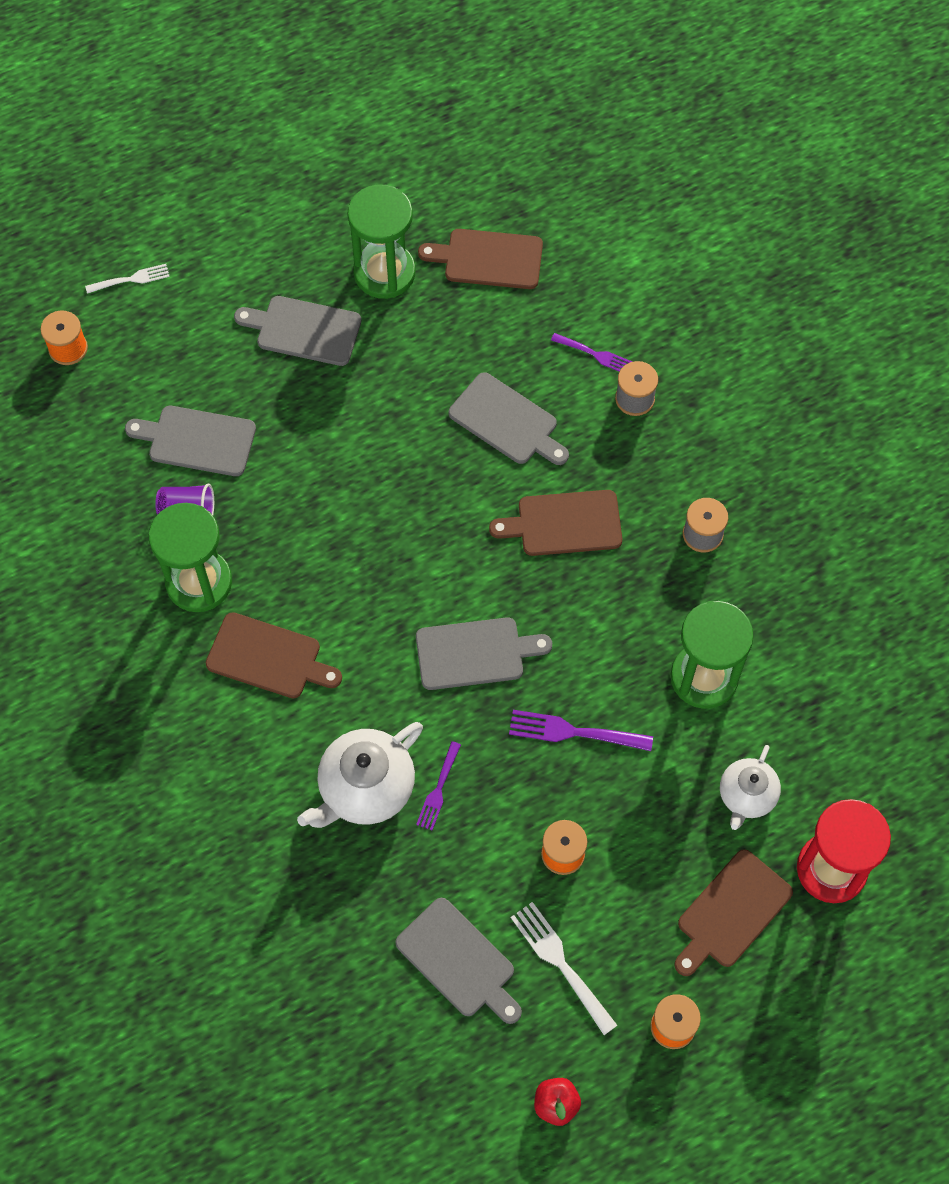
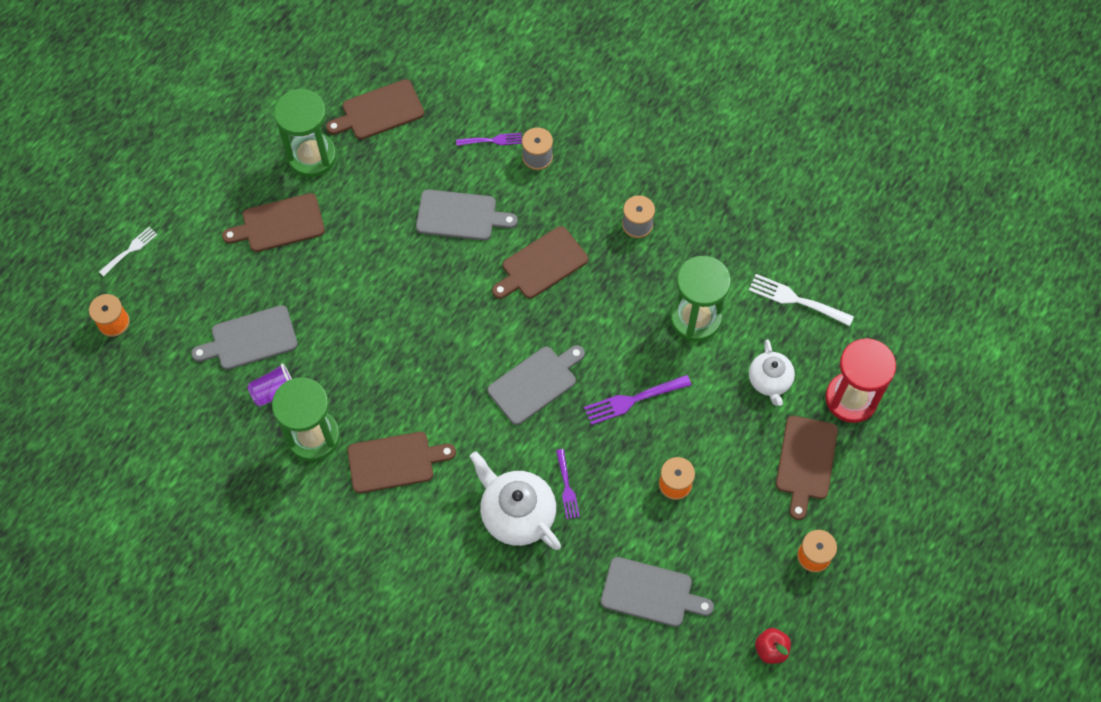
camera: 30 degrees left, 0 degrees up
(304, 330) = (279, 224): grey cutting board -> brown cutting board
(365, 788) = (517, 514): white teapot -> white teapot turned 120 degrees clockwise
(561, 963) = (718, 556): white fork -> white fork (796, 300)

